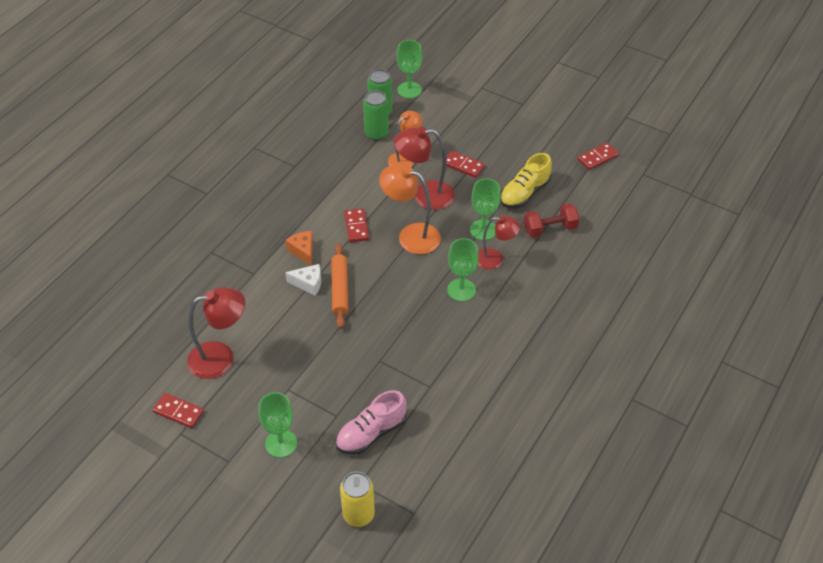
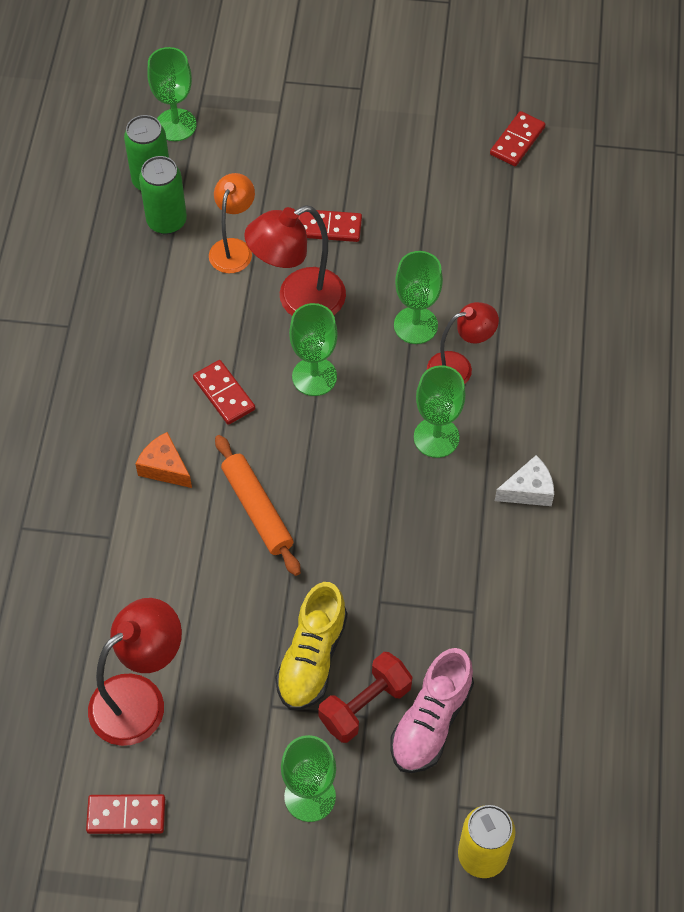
camera: 25 degrees left, 10 degrees up
(308, 283) = (204, 519): white cheese -> white cheese (528, 490)
(411, 235) = (314, 376): orange lamp -> green goblet
(524, 193) = (443, 240): yellow shoe -> yellow shoe (312, 658)
(550, 229) = (510, 286): red dumbbell -> red dumbbell (365, 705)

